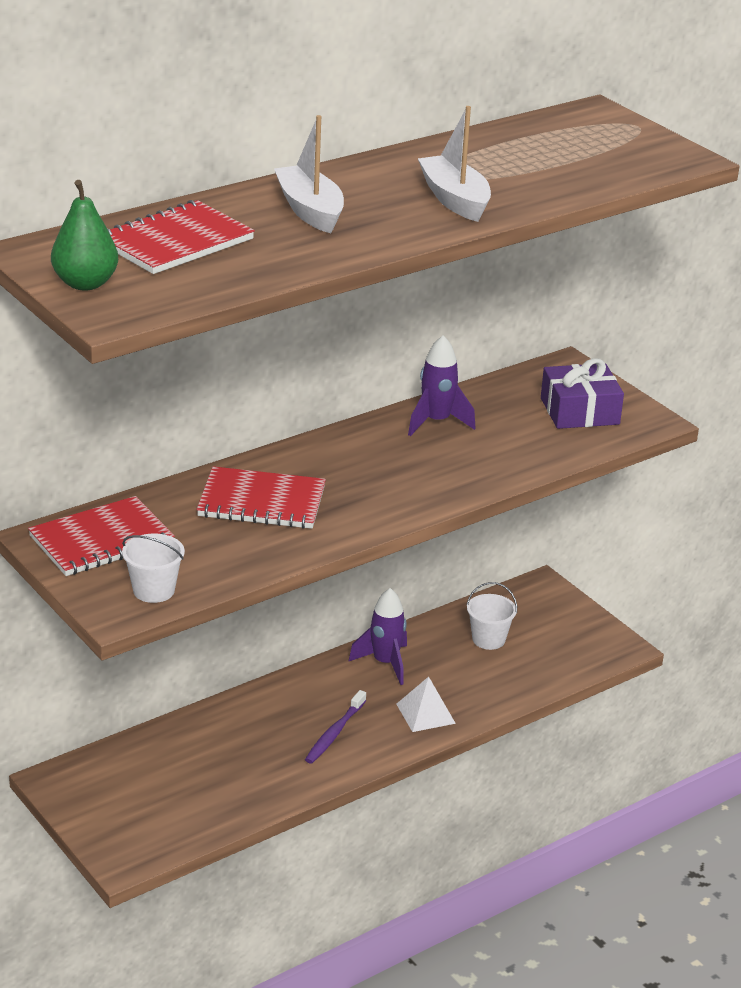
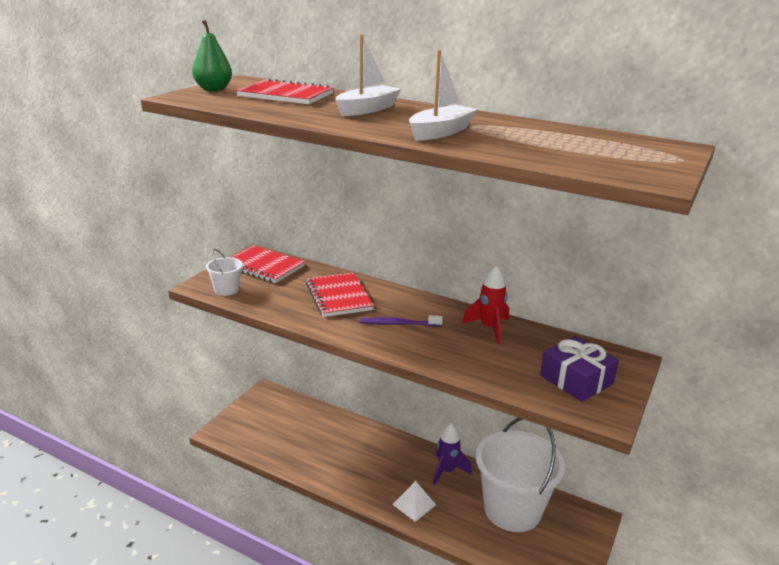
camera: 65 degrees right, 5 degrees down
(334, 733) = (366, 472): purple toothbrush -> purple toothbrush (398, 324)
(436, 422) = (489, 328): purple rocket -> red rocket
(488, 639) = (512, 510): white bucket -> white bucket, size x2.39

